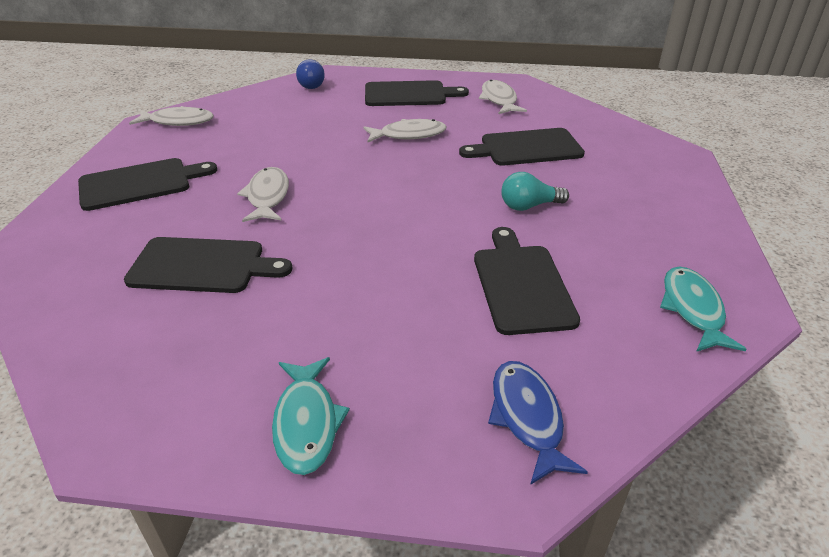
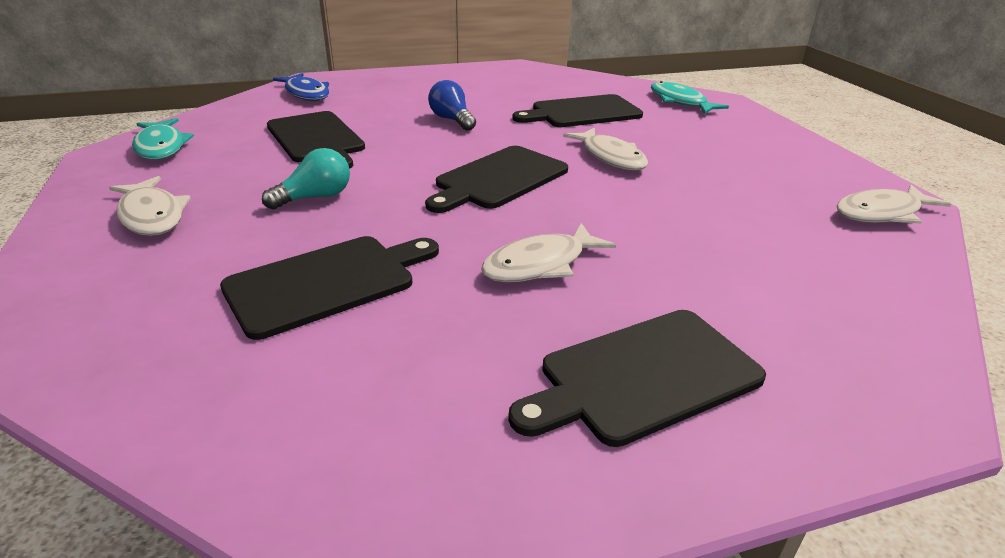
camera: 155 degrees right, 5 degrees down
(140, 184) = (747, 146): black cutting board -> black cutting board (498, 179)
(306, 423) = (430, 79): turquoise fish -> turquoise fish (680, 102)
(311, 84) = (874, 350): blue light bulb -> blue light bulb (452, 120)
(499, 100) = (419, 419): white fish -> white fish (152, 216)

